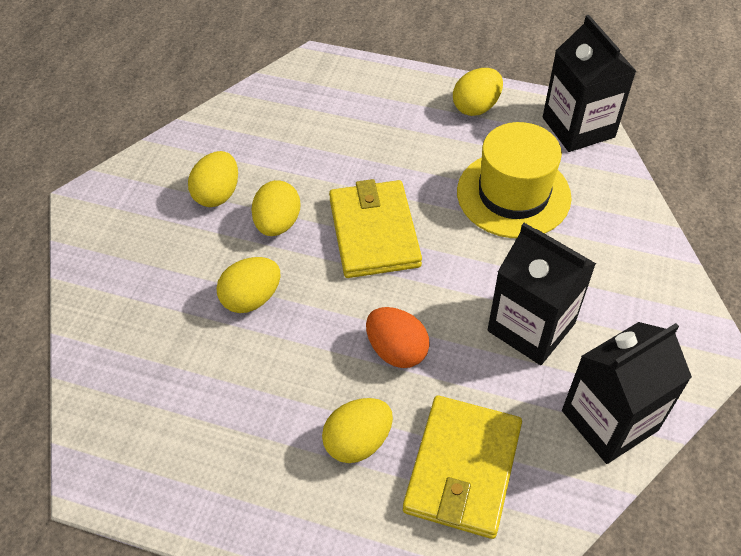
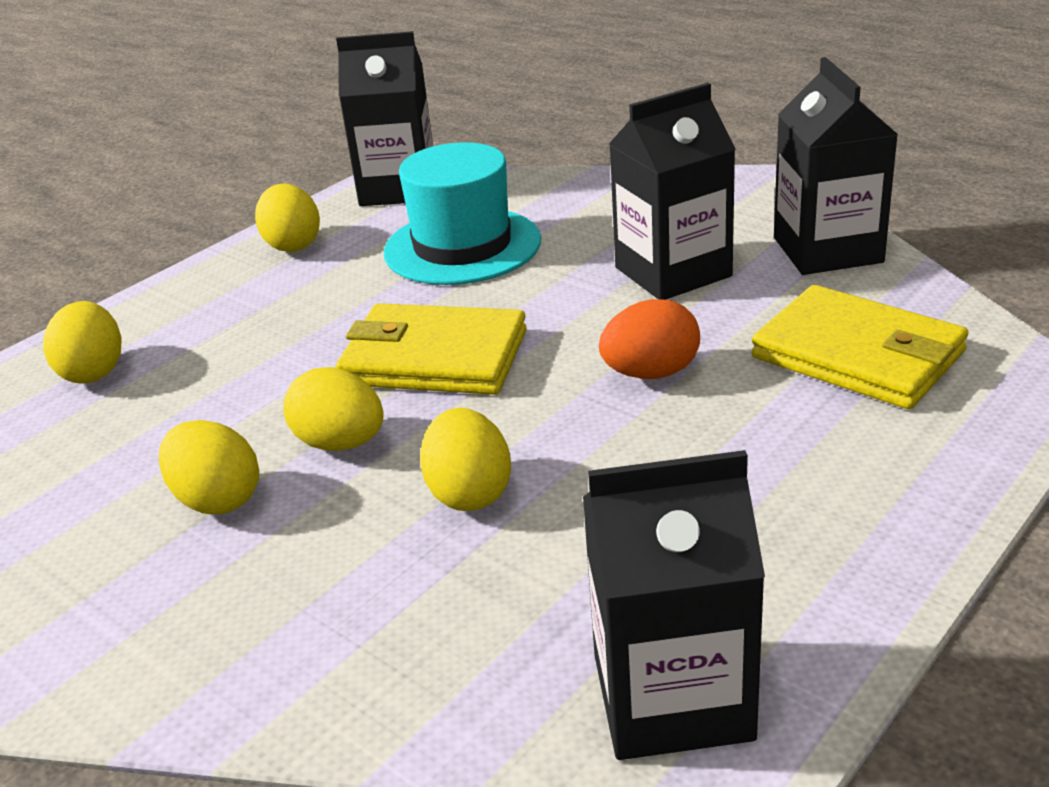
camera: 65 degrees left, 20 degrees down
(121, 439) = (672, 697): none -> black carton
(358, 441) = (785, 430): yellow egg -> yellow egg (94, 372)
(513, 194) = (462, 246): yellow hat -> turquoise hat

